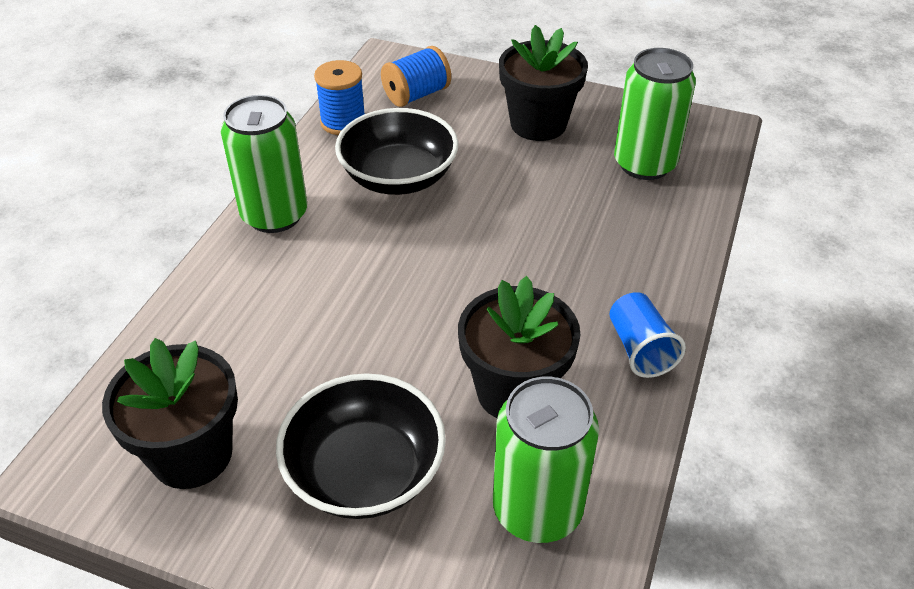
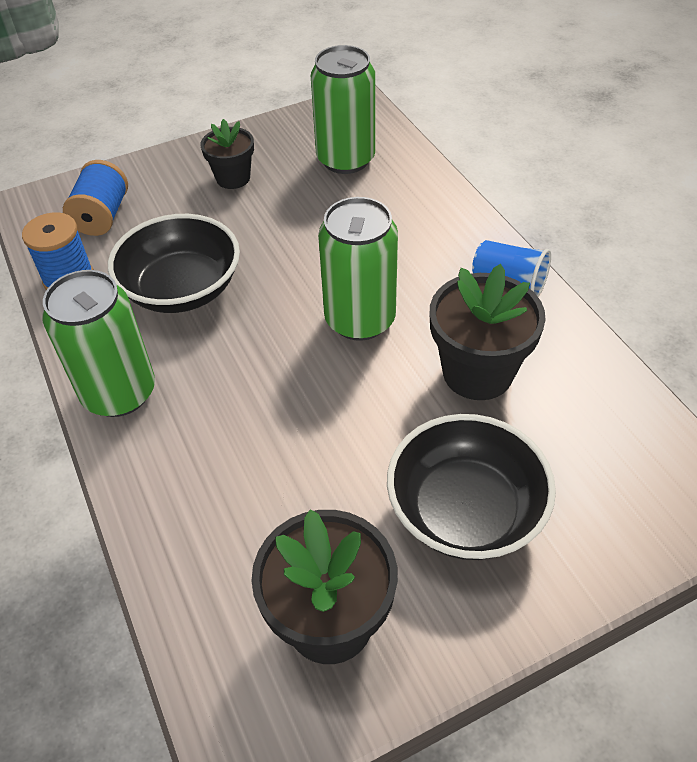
camera: 45 degrees left, 5 degrees up
(537, 509) = (592, 432): green can -> green can (360, 319)
(538, 124) = (233, 178): black flower pot -> black flower pot, size x0.61

